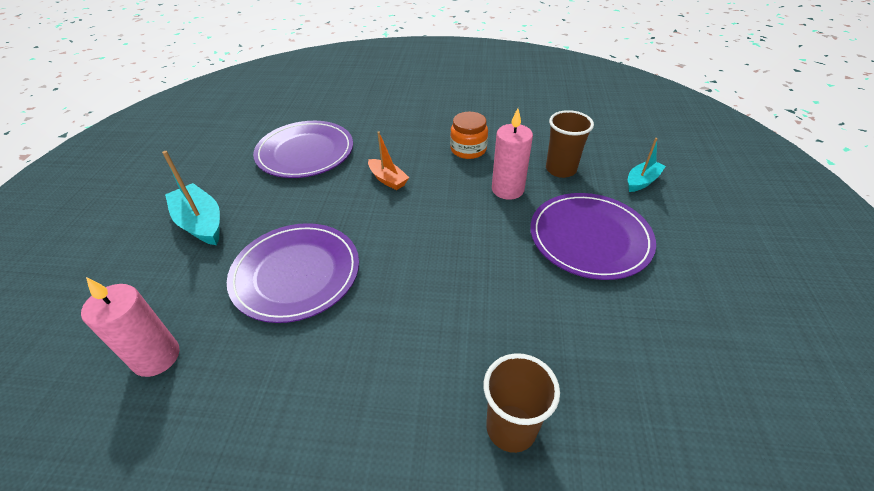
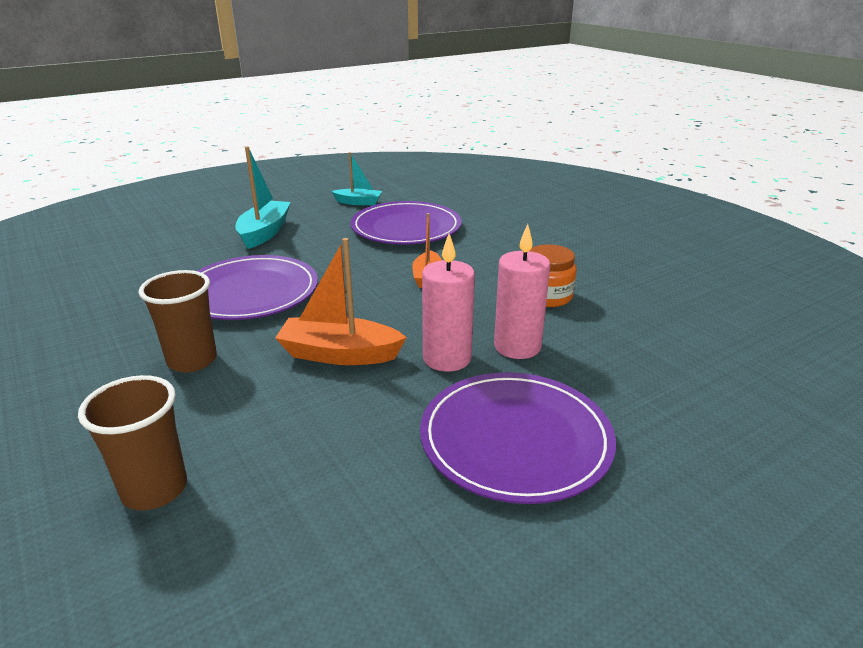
camera: 50 degrees right, 15 degrees down
(156, 357) = (115, 282): pink candle -> pink candle (447, 358)
(438, 265) = (339, 354): none -> orange boat
(560, 169) = (616, 368): brown cup -> brown cup (192, 360)
(642, 181) = (708, 445): turquoise boat -> turquoise boat (358, 202)

